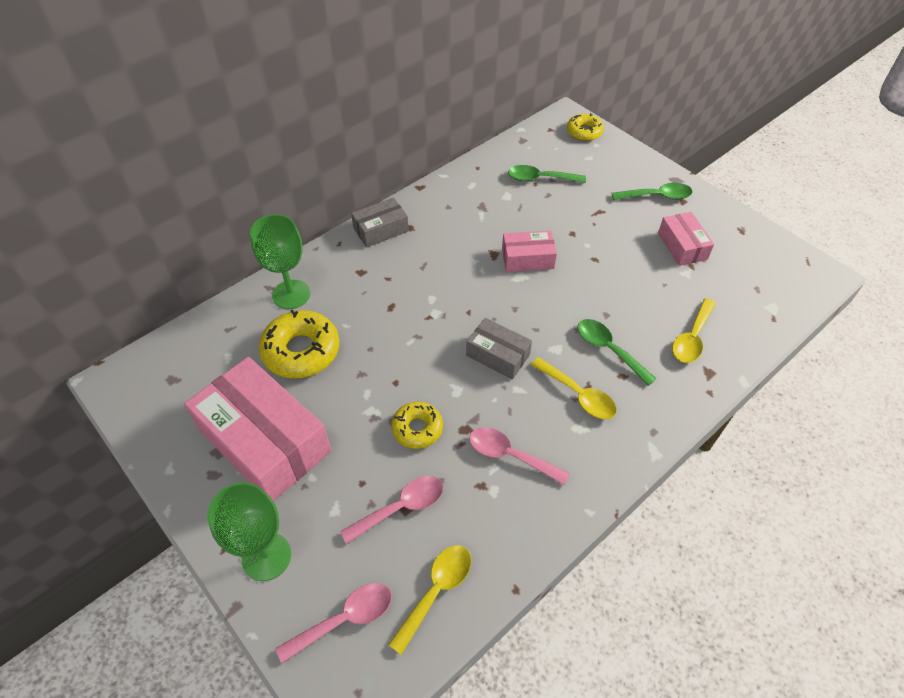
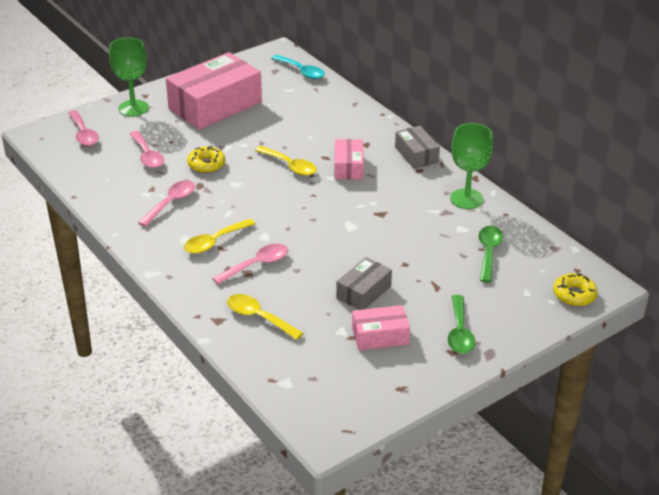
camera: 95 degrees right, 15 degrees down
(179, 348) = (301, 71): none -> turquoise spoon
(291, 294) = (345, 113): green goblet -> green goblet (466, 199)
(301, 351) = (288, 118): yellow donut -> none
(436, 591) = (86, 166): yellow spoon -> yellow spoon (290, 166)
(498, 355) = (264, 205): grey box -> grey box (363, 292)
(527, 259) = (372, 232): pink box -> pink box (348, 167)
(608, 349) = (256, 265): green spoon -> pink spoon

